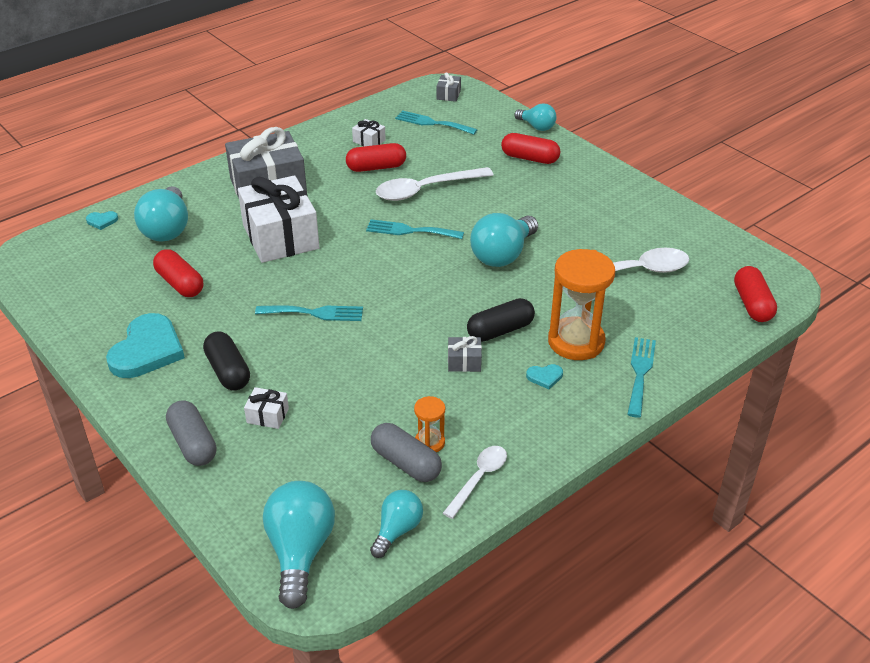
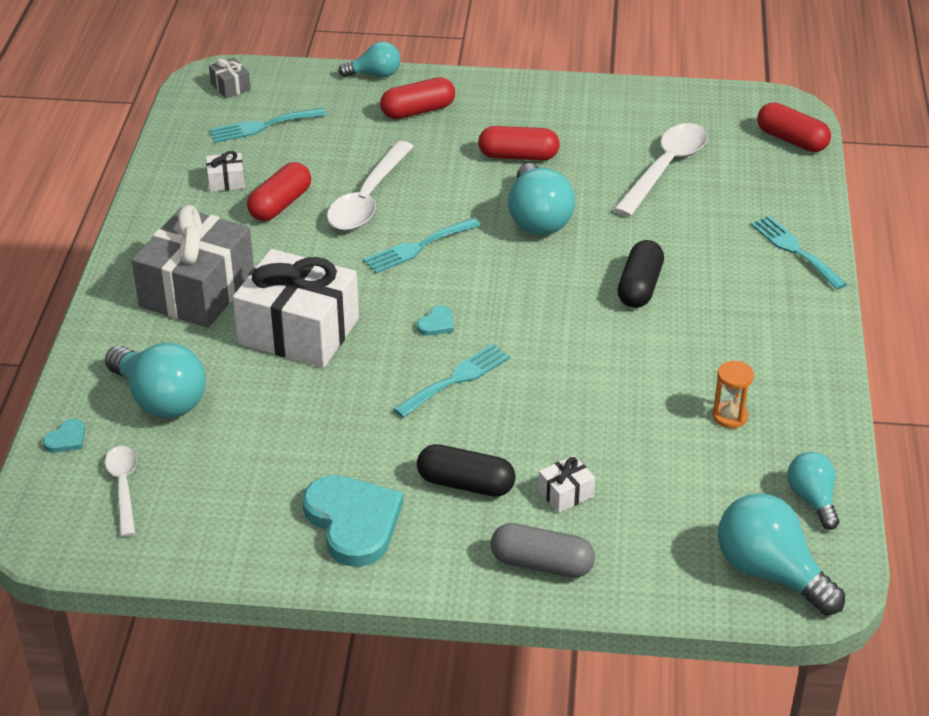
camera: 45 degrees left, 0 degrees up
(180, 283) = (274, 441): red capsule -> red capsule (518, 156)
(406, 463) = (737, 445): grey capsule -> none
(464, 362) = (652, 333): grey gift -> none
(479, 479) = (808, 416): white spoon -> white spoon (123, 487)
(545, 377) = (732, 302): turquoise heart -> turquoise heart (437, 324)
(576, 342) = (712, 256): orange hourglass -> none

